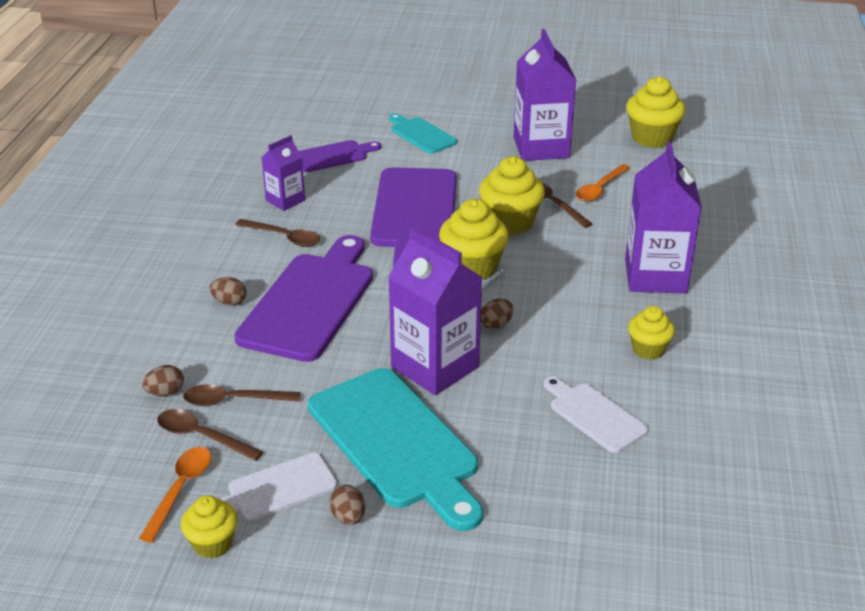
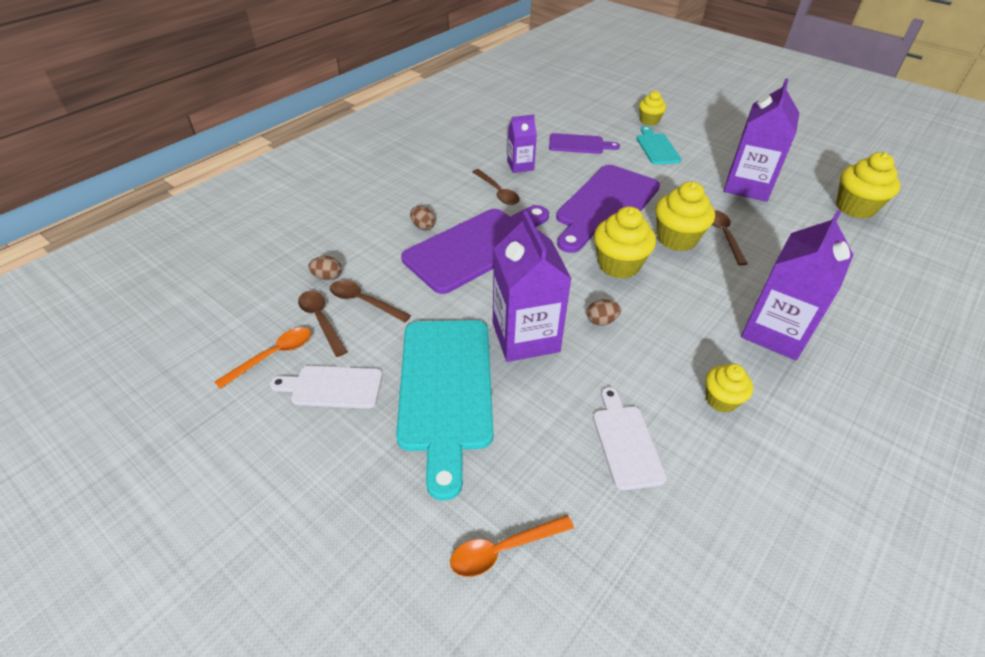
camera: 30 degrees right, 10 degrees up
(212, 543) = (255, 410): yellow cupcake -> yellow cupcake (649, 121)
(348, 517) = (360, 437): brown egg -> none
(600, 189) = (776, 236): orange spoon -> orange spoon (503, 549)

